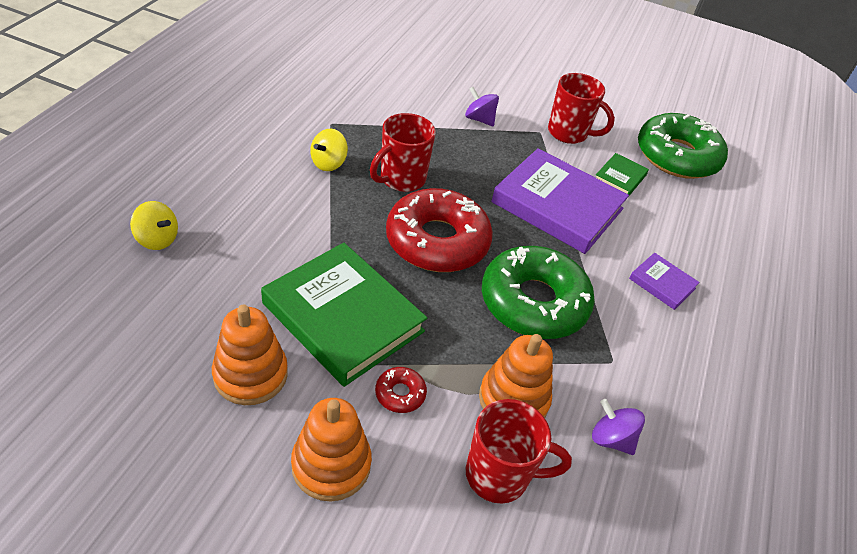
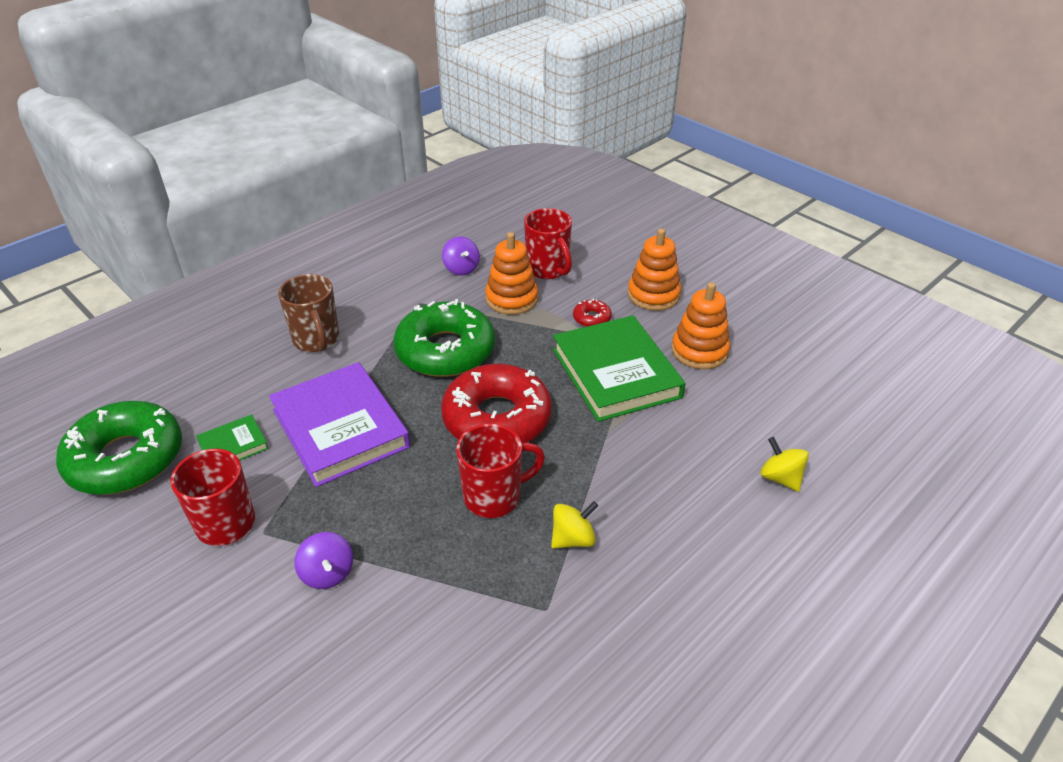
camera: 150 degrees left, 5 degrees down
(499, 475) = (548, 269): red mug -> red mug turned 150 degrees counterclockwise
(662, 283) = (317, 340): purple book -> brown mug

